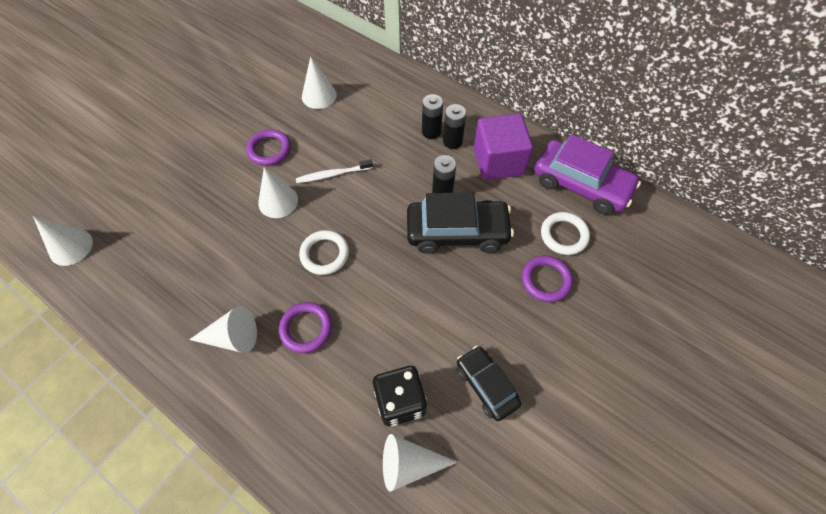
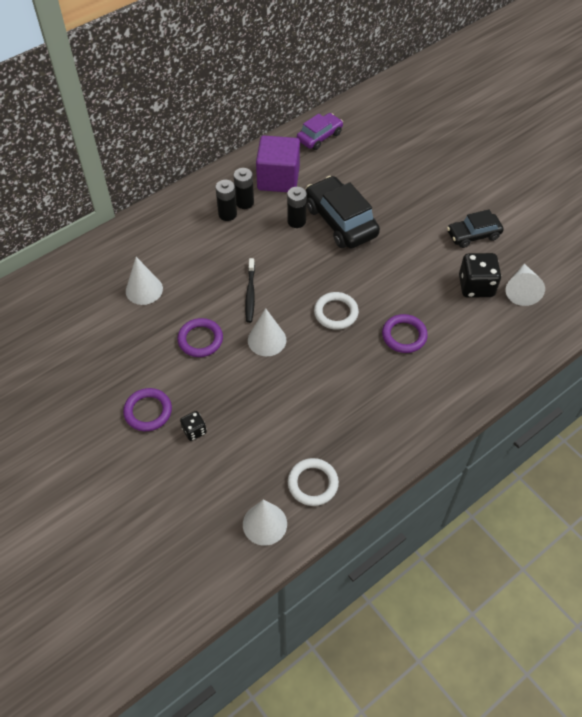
camera: 75 degrees left, 5 degrees down
(168, 171) = (194, 431): none -> black dice
(232, 337) = (400, 388): white cone -> none
(332, 174) = (250, 294): white toothbrush -> black toothbrush
(457, 232) = (340, 221): black car -> black car turned 45 degrees counterclockwise
(546, 280) = (398, 181): purple ring -> purple ring (148, 411)
(564, 235) = (363, 160): white ring -> white ring (313, 483)
(581, 184) = (319, 136): purple car -> purple car, size x0.61

